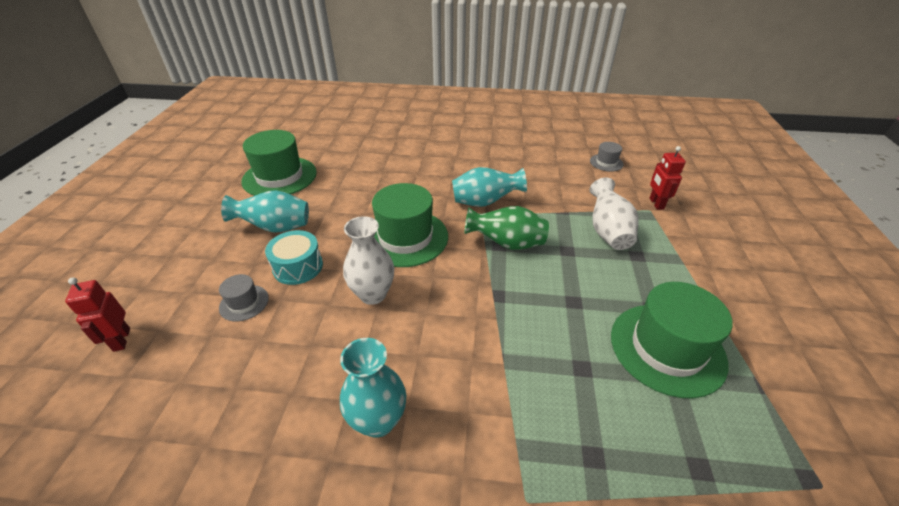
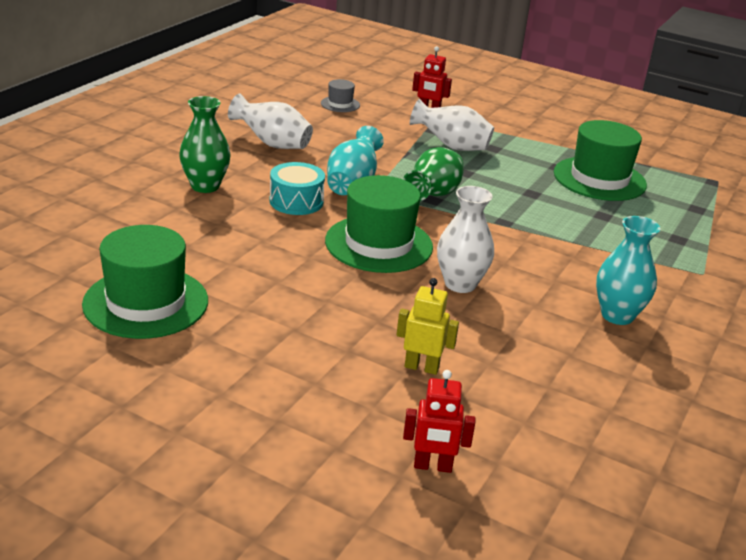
camera: 70 degrees left, 10 degrees down
(244, 303) = (421, 367): grey hat -> yellow robot
(275, 227) = (282, 325): turquoise vase -> none
(298, 267) = (380, 321): turquoise drum -> turquoise drum (296, 201)
(425, 153) = (205, 186): none -> green vase
(507, 157) = (272, 144): none -> white vase

